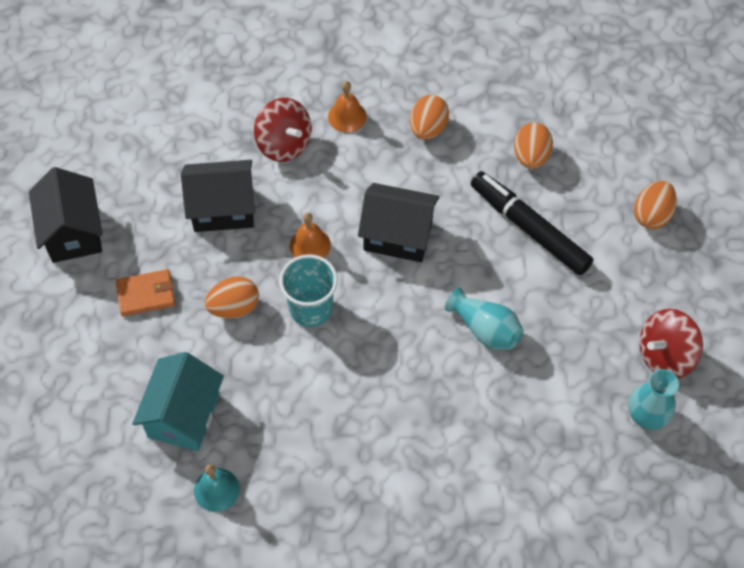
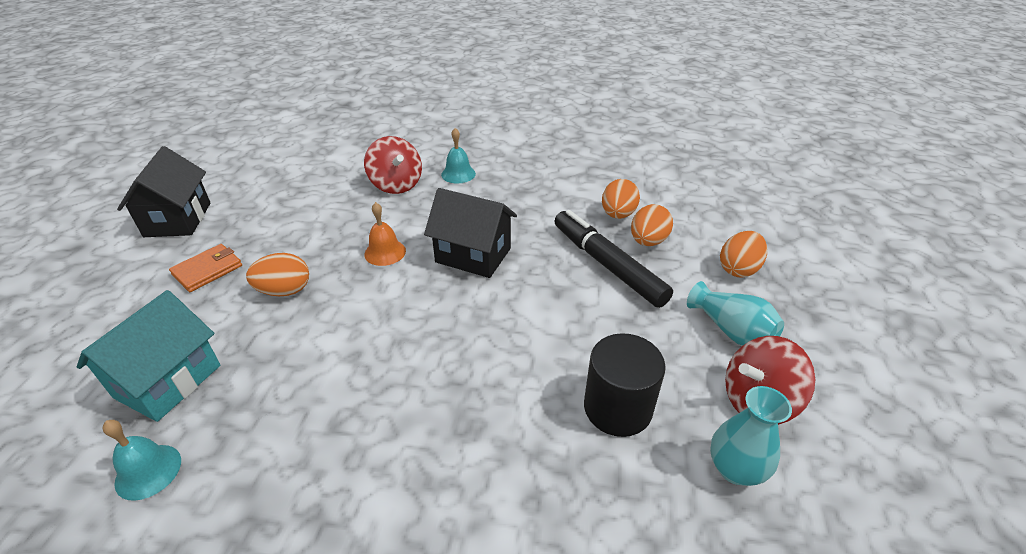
camera: 10 degrees right, 20 degrees down
(146, 294) = (208, 270): orange wallet -> orange wallet turned 45 degrees counterclockwise
(223, 209) = (319, 219): black house -> none
(311, 308) = (361, 301): turquoise cup -> none
(347, 116) = (458, 174): orange bell -> turquoise bell
(428, 128) = (526, 188): orange egg -> orange egg (648, 241)
(485, 329) = (541, 344): turquoise vase -> turquoise vase (731, 330)
(556, 379) = (617, 408): none -> black cylinder

